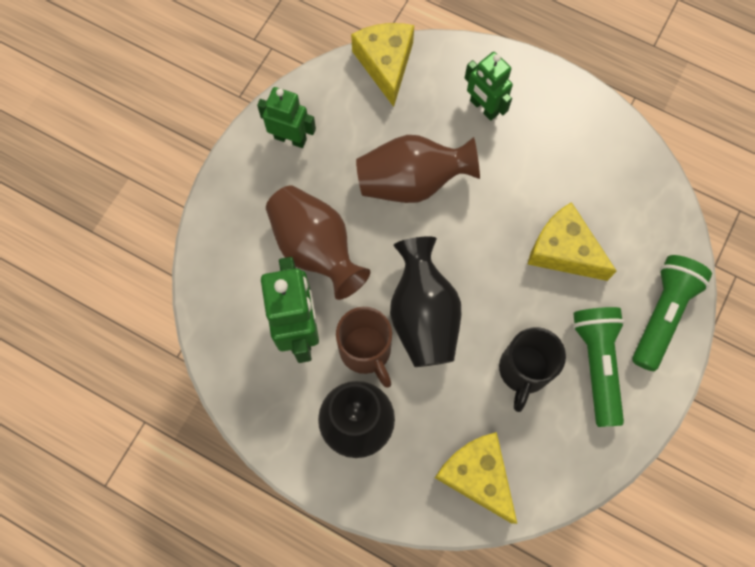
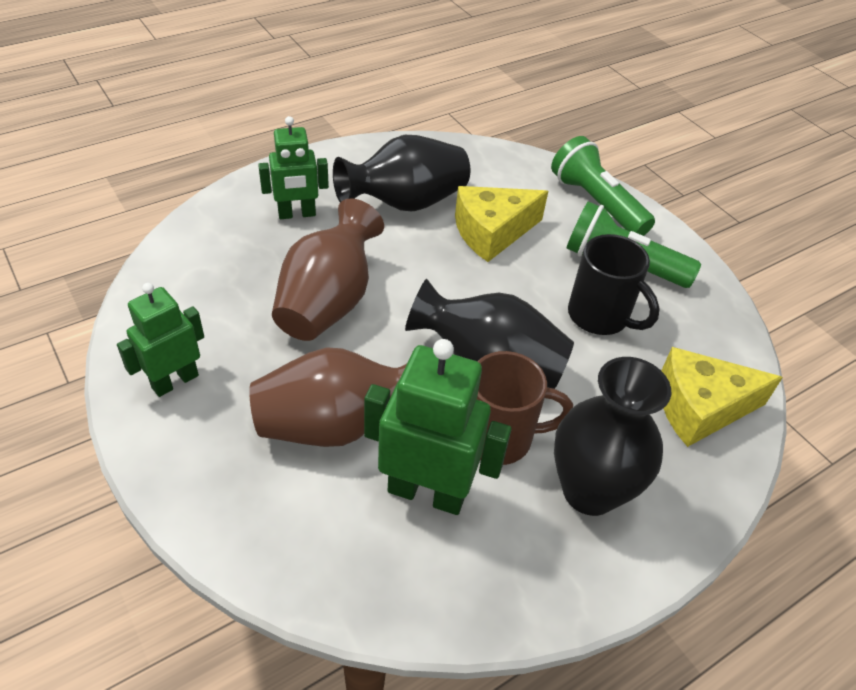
camera: 65 degrees left, 25 degrees down
(385, 64) = (173, 259): yellow cheese -> none
(551, 172) = (405, 203): none -> black vase

